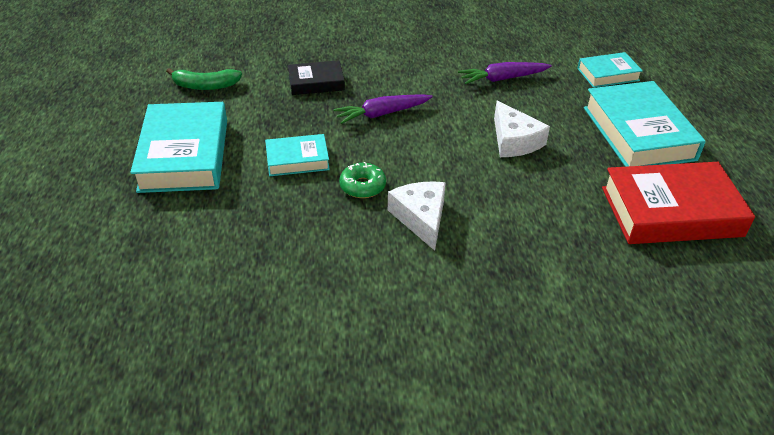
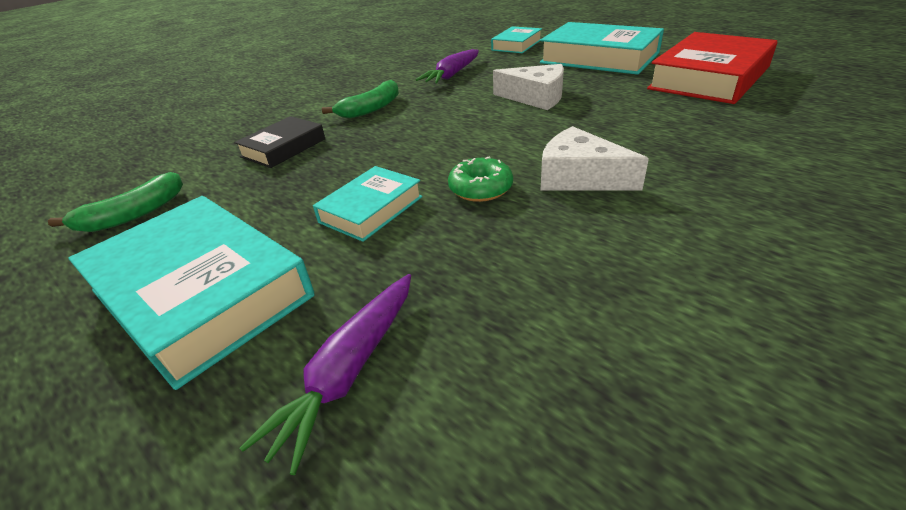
camera: 40 degrees left, 5 degrees down
(382, 114) = (395, 135): purple carrot -> purple carrot (350, 371)
(403, 79) = (371, 109): none -> green banana

